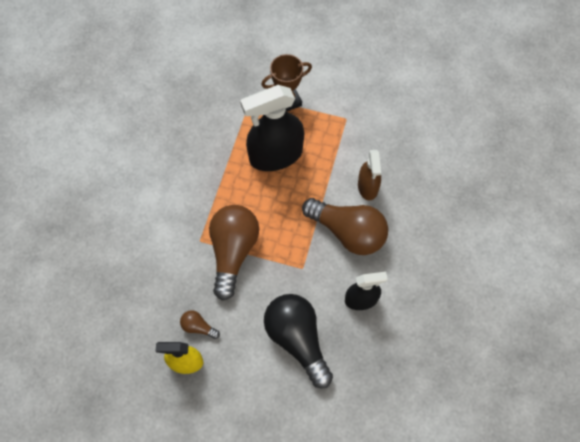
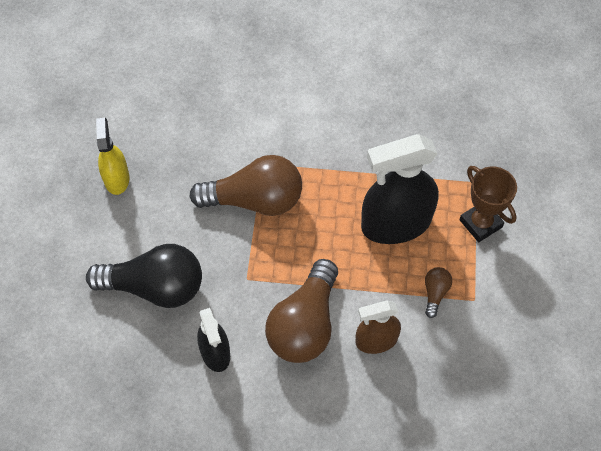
camera: 80 degrees right, 5 degrees down
(198, 327) = (158, 183): brown light bulb -> brown light bulb (435, 293)
(275, 155) = (396, 224): black spray bottle -> black spray bottle turned 75 degrees counterclockwise
(297, 340) = (155, 287): black light bulb -> black light bulb turned 45 degrees clockwise

